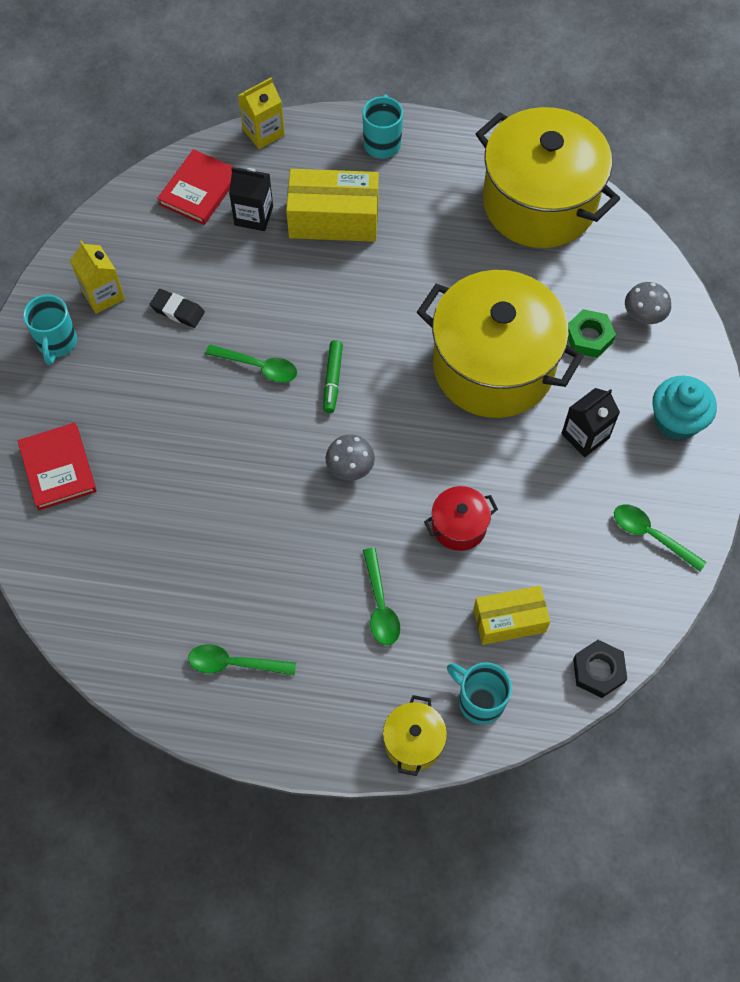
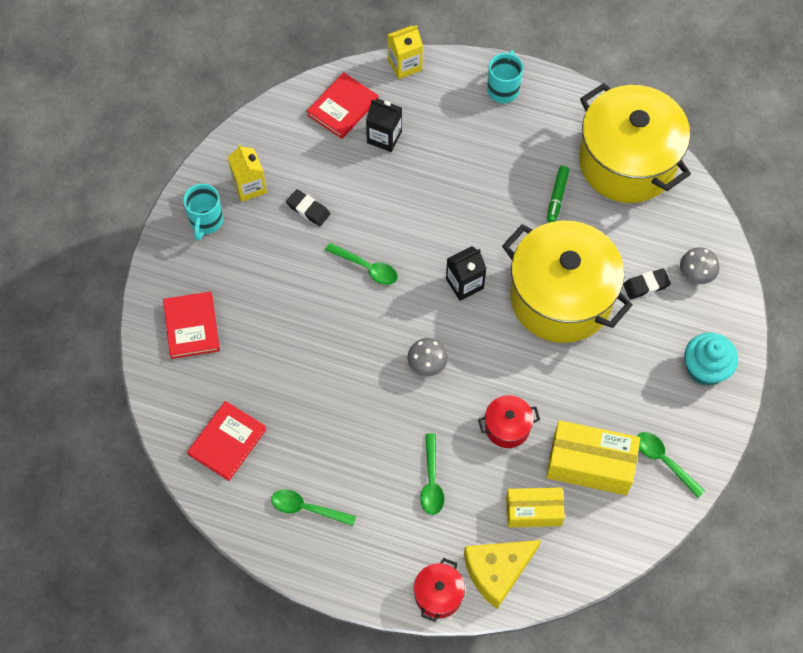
camera: 10 degrees right, 0 degrees up
(123, 599) = (227, 442): none -> red book
(332, 379) = (426, 288): green marker -> green marker (557, 197)
(333, 219) = (450, 150): yellow box -> yellow box (590, 465)
(413, 742) = (438, 595): yellow pot -> red pot
(479, 700) = (497, 571): turquoise mug -> yellow cheese
(585, 436) = (626, 369): black carton -> black carton (464, 283)
(589, 337) = (646, 285): green nut -> black eraser
(598, 671) = (598, 564): black nut -> none

